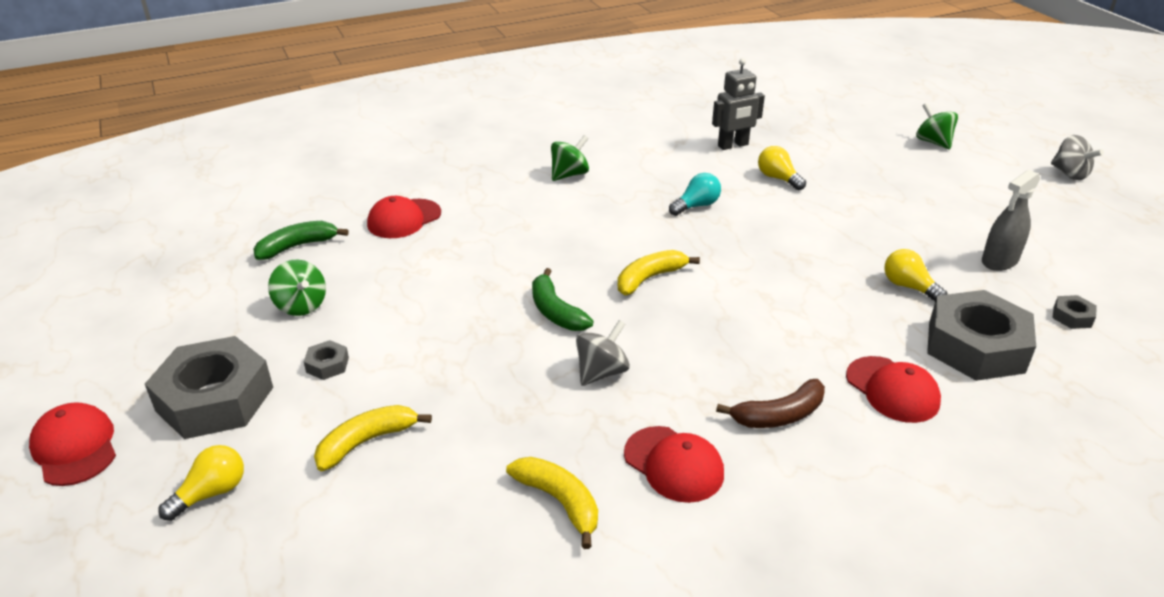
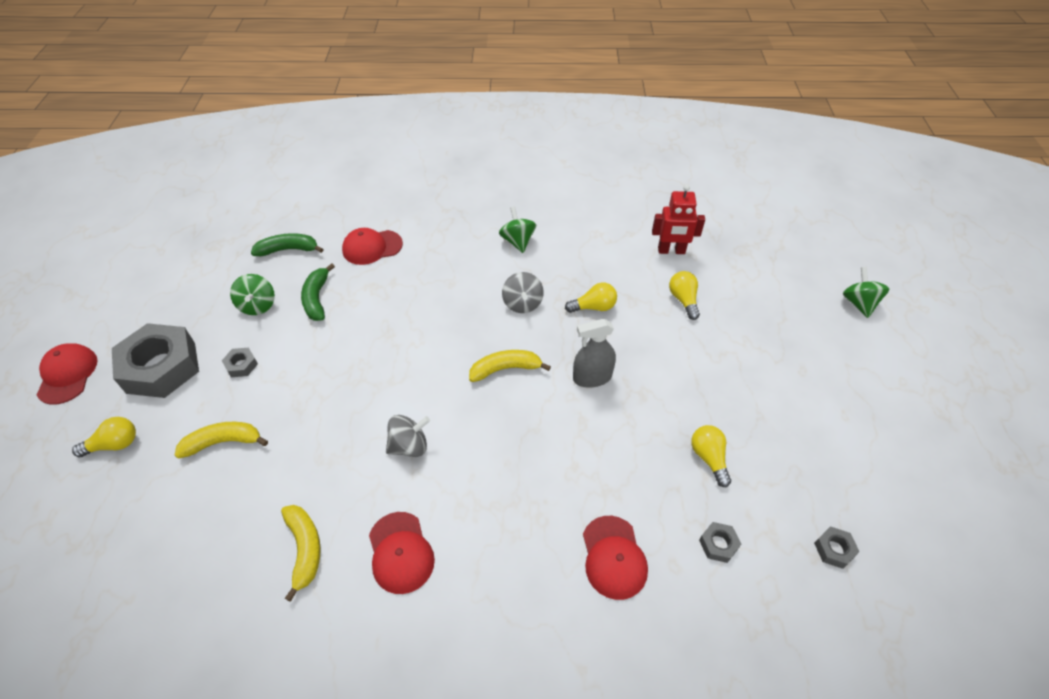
camera: 25 degrees right, 15 degrees up
(555, 311) = (416, 375): green banana -> green banana (317, 298)
(569, 175) = (518, 241): green spinning top -> green spinning top turned 90 degrees counterclockwise
(696, 206) = (594, 307): turquoise light bulb -> yellow light bulb
(733, 145) = (671, 251): grey robot -> red robot
(779, 415) = (507, 542): brown banana -> none
(975, 347) = (718, 544): grey nut -> grey nut, size x0.41
(999, 261) = (815, 461): grey spray bottle -> grey spray bottle (592, 377)
(1069, 174) = (969, 386): grey spinning top -> grey spinning top (522, 304)

